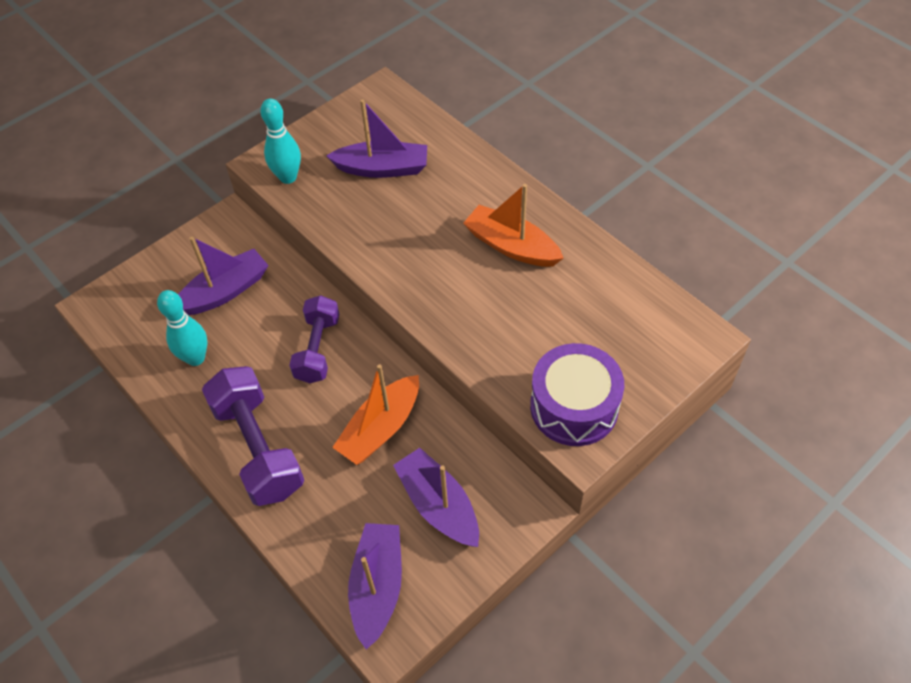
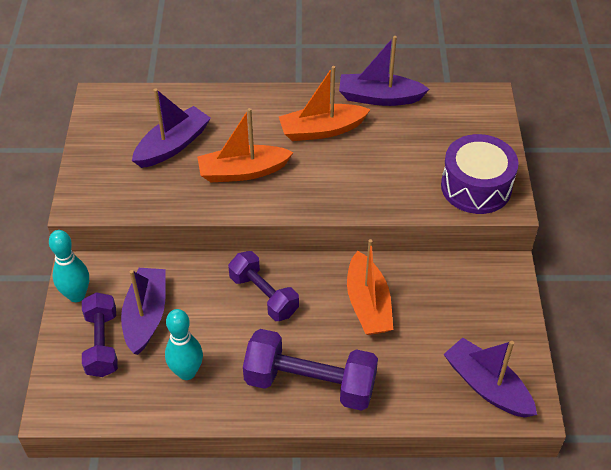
camera: 50 degrees left, 5 degrees down
(175, 286) = (102, 344): none -> purple dumbbell
(288, 177) = (111, 199): turquoise bowling pin -> turquoise bowling pin (77, 295)
(404, 231) = (243, 171): none -> orange boat
(439, 505) = (458, 313): purple boat -> purple boat (379, 97)

